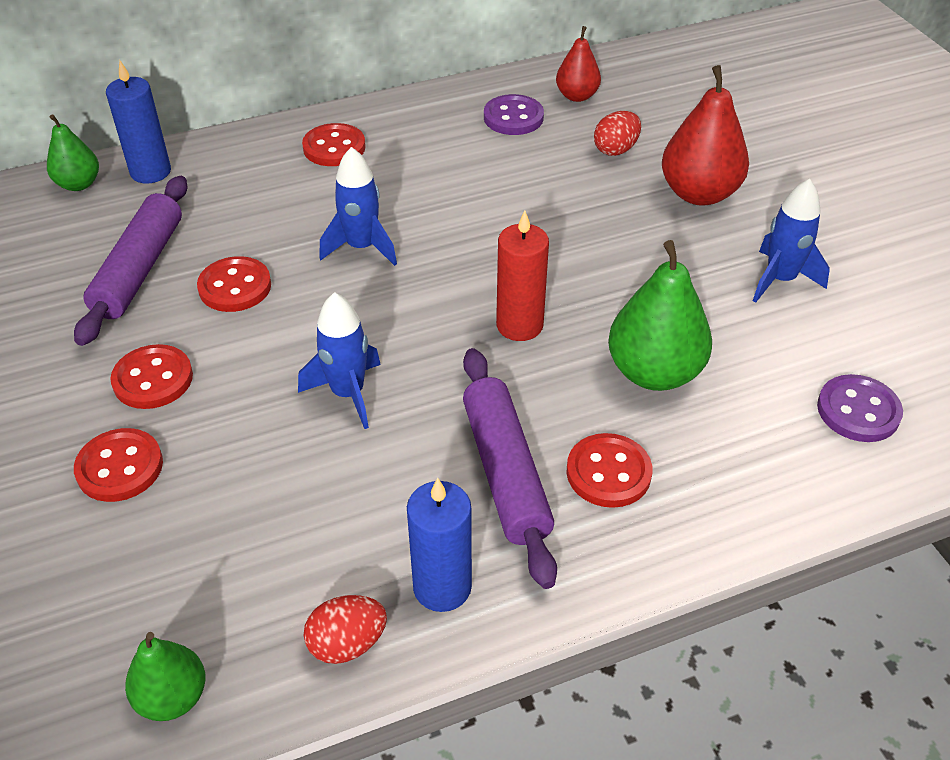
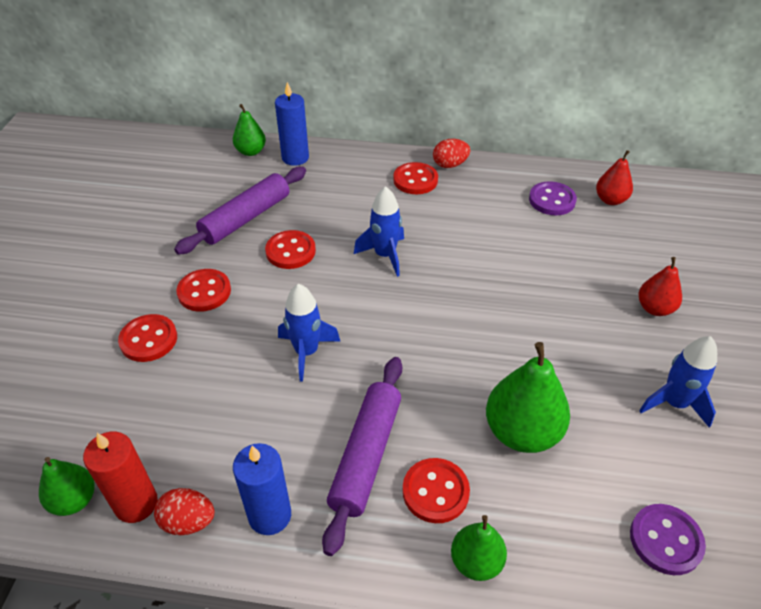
camera: 30 degrees right, 0 degrees up
(519, 325) = (450, 354): red candle -> red candle (136, 503)
(615, 149) = (612, 250): red egg -> red egg (450, 165)
(699, 193) = (654, 308): red pear -> red pear, size x0.59
(699, 519) = (476, 561): none -> green pear

